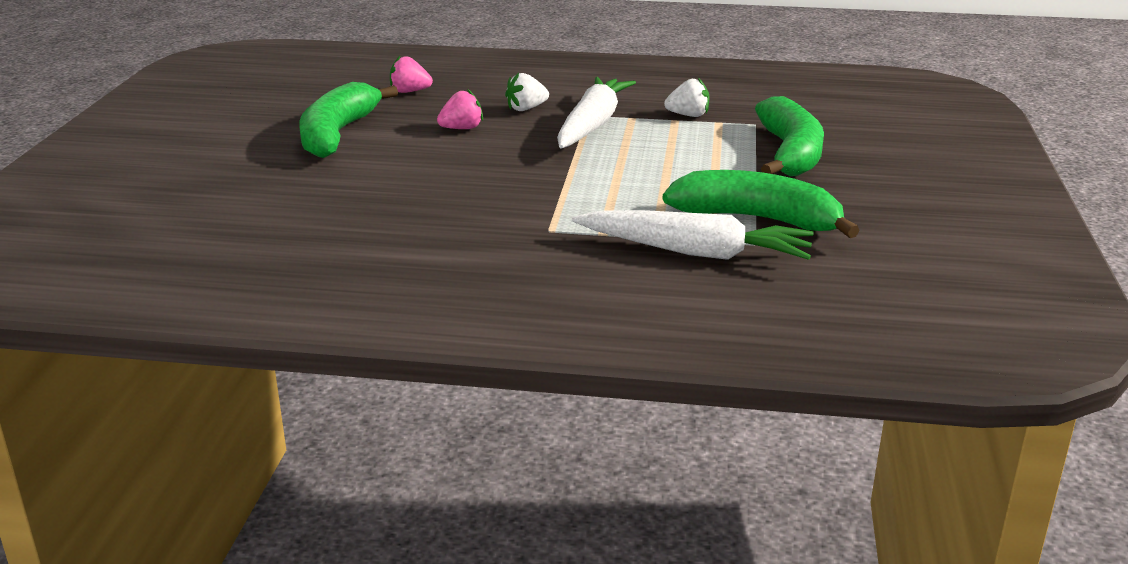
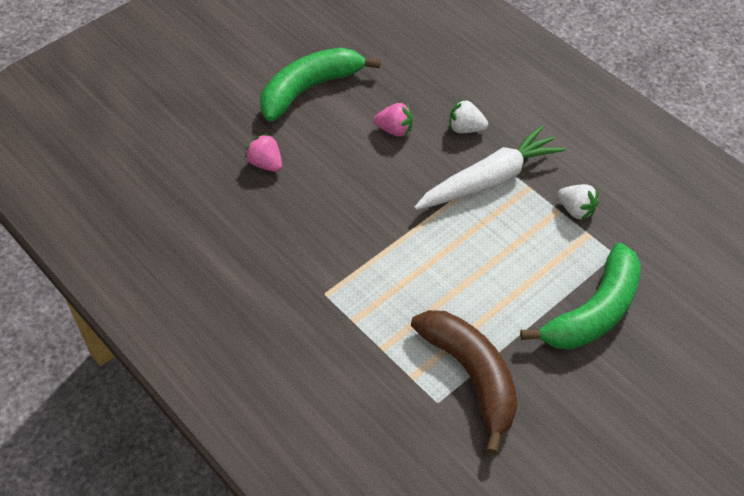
camera: 40 degrees right, 25 degrees up
(409, 91) = (409, 56): pink strawberry -> pink strawberry (266, 164)
(695, 252) = (387, 383): white carrot -> none
(757, 219) = (471, 376): green banana -> brown banana

